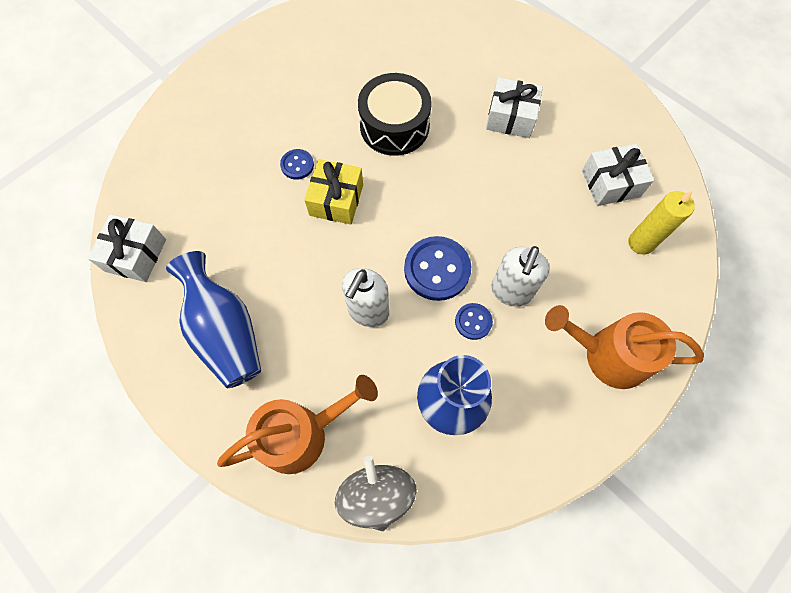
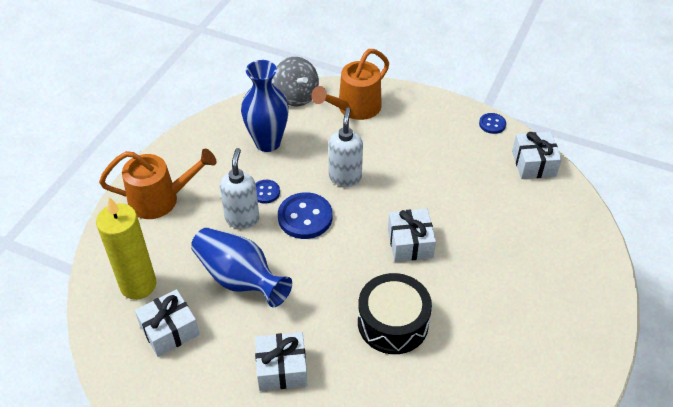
camera: 160 degrees right, 20 degrees down
(225, 332) = (436, 140): blue vase -> blue vase (240, 279)
(297, 165) = (459, 260): blue button -> blue button (492, 124)
(336, 200) = (410, 243): yellow gift -> white gift
(640, 243) = (138, 285): yellow candle -> yellow candle, size x1.52

